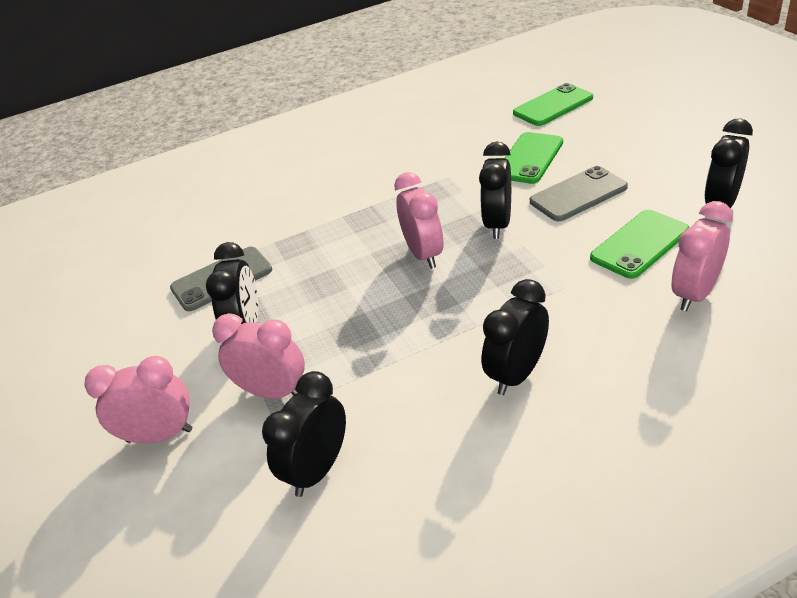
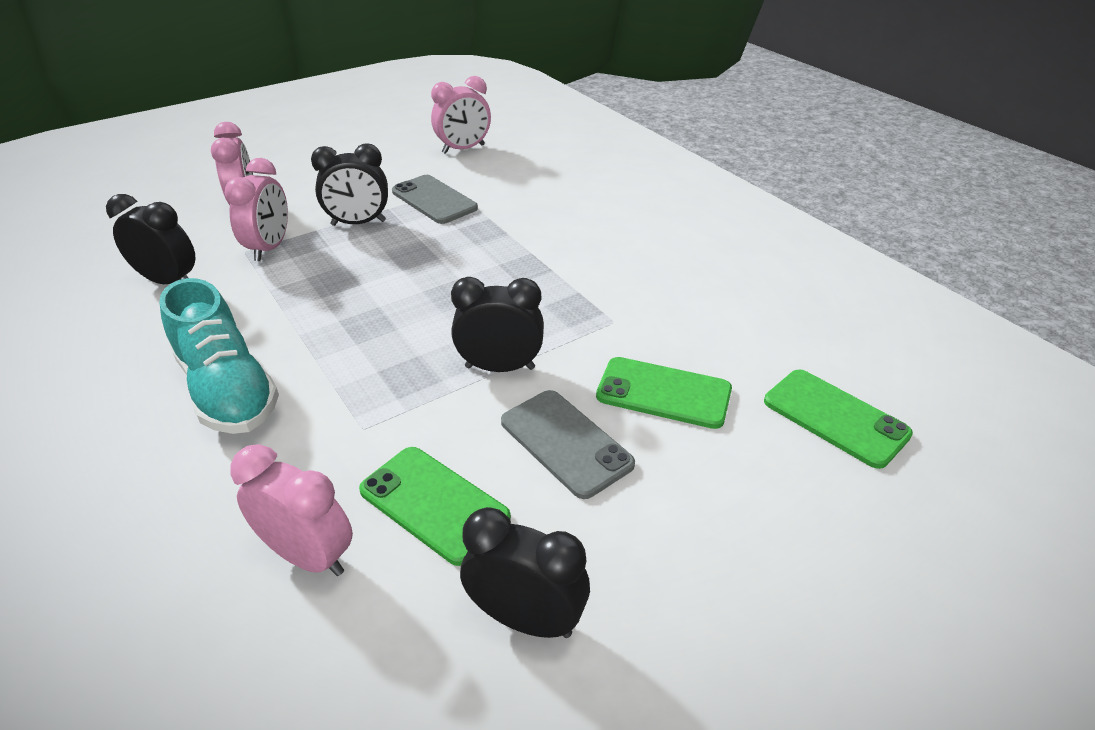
camera: 75 degrees right, 0 degrees up
(424, 254) = (449, 314): pink clock -> pink clock (463, 149)
(517, 374) = (228, 389): black clock -> turquoise shoe

